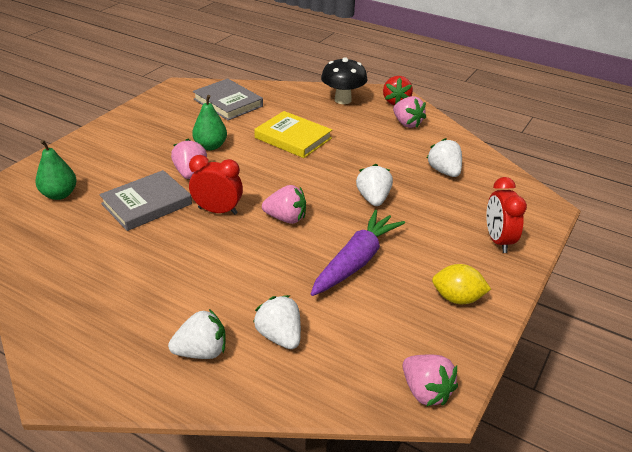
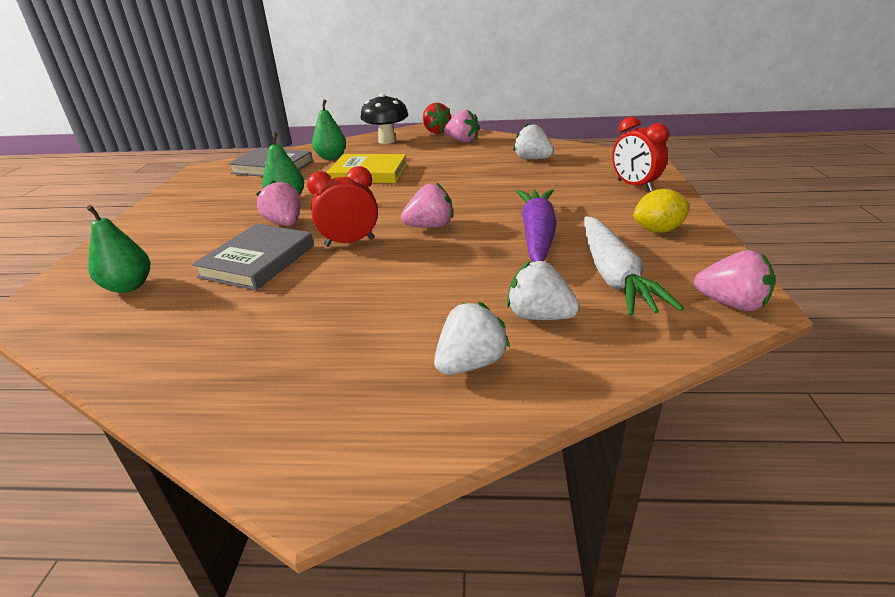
camera: 25 degrees left, 5 degrees down
(281, 106) = (331, 157): none -> green pear
(369, 327) = (614, 276): none -> white carrot
(373, 199) = (496, 191): white strawberry -> none

